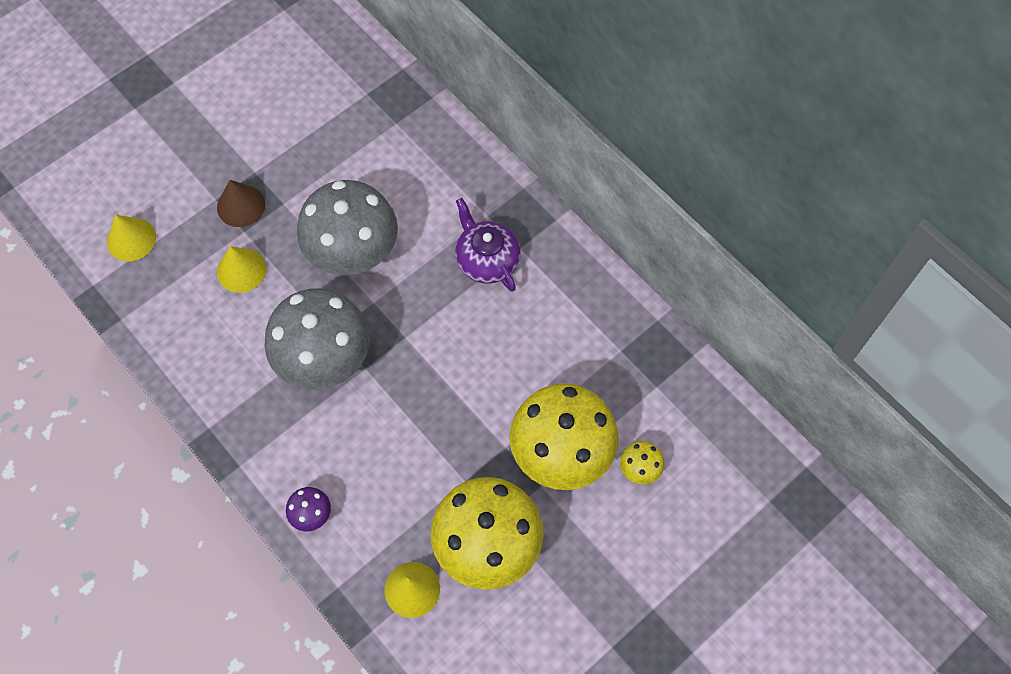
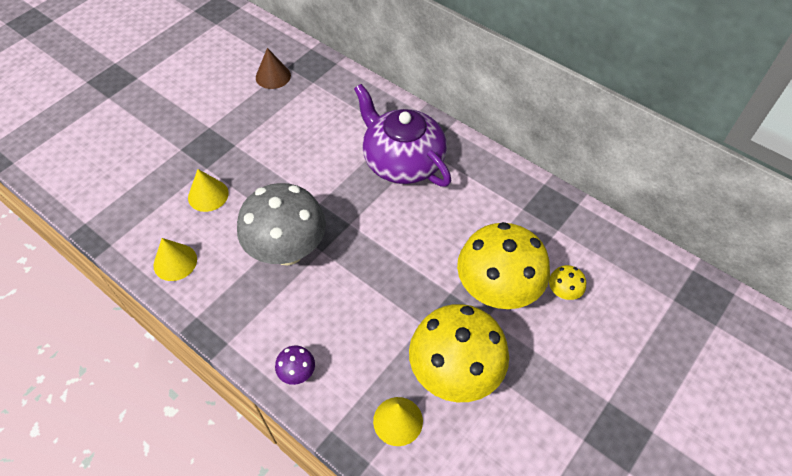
camera: 10 degrees left, 10 degrees down
(131, 239) = (114, 186): yellow cone -> yellow cone (175, 262)
(241, 205) = (201, 151): brown cone -> brown cone (273, 76)
(353, 254) = (297, 172): grey mushroom -> none
(487, 260) = (402, 161): purple teapot -> purple teapot, size x1.61

